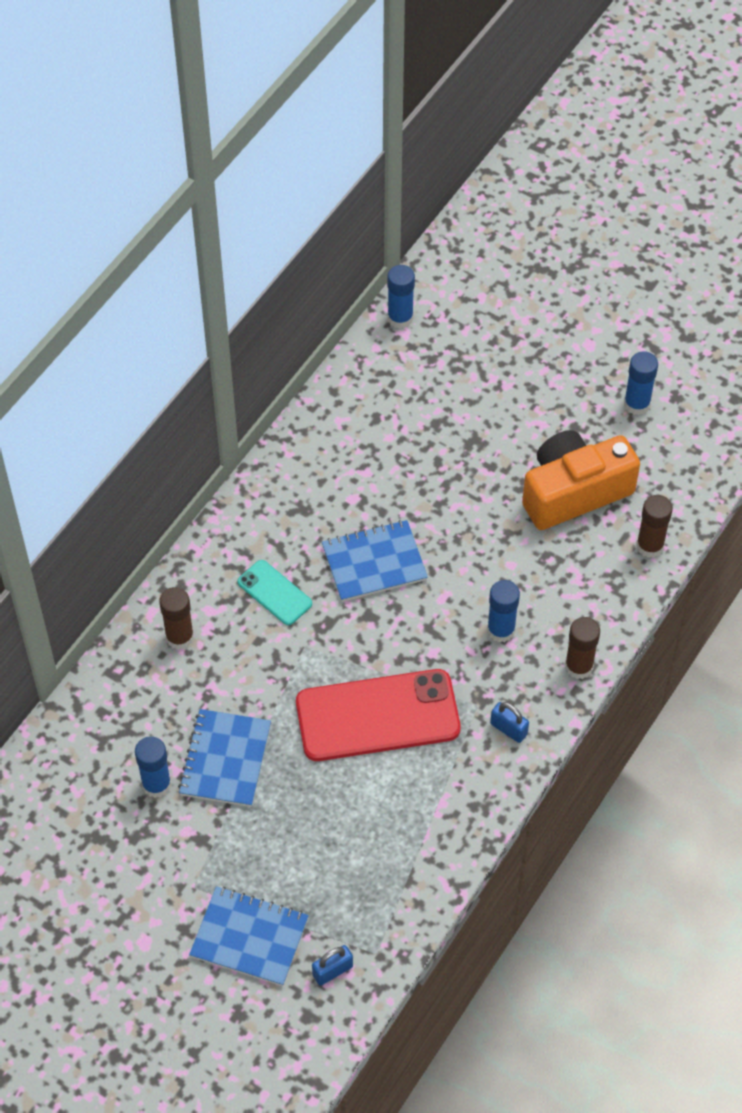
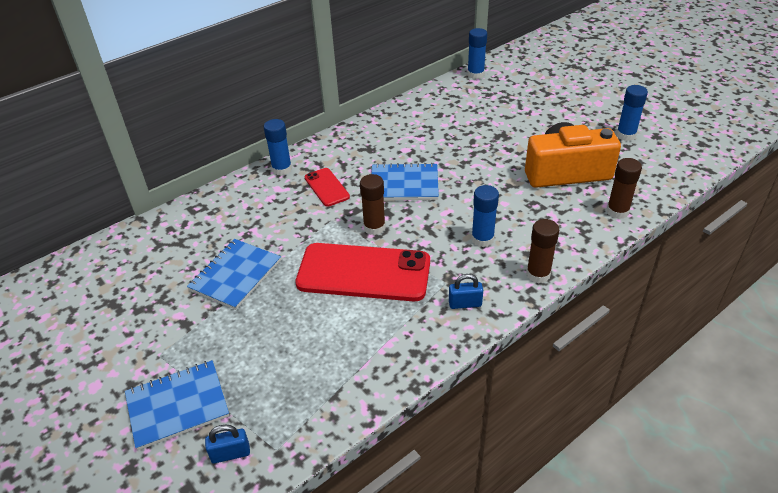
camera: 20 degrees right, 15 degrees down
(156, 784) = (177, 279): blue glue stick -> blue glue stick (282, 169)
(179, 637) = (248, 198): brown glue stick -> brown glue stick (374, 227)
(249, 937) = (177, 406): blue notebook -> blue notebook turned 60 degrees counterclockwise
(274, 593) = (326, 187): turquoise phone -> red phone
(508, 729) = (465, 304): blue padlock -> blue padlock turned 60 degrees counterclockwise

